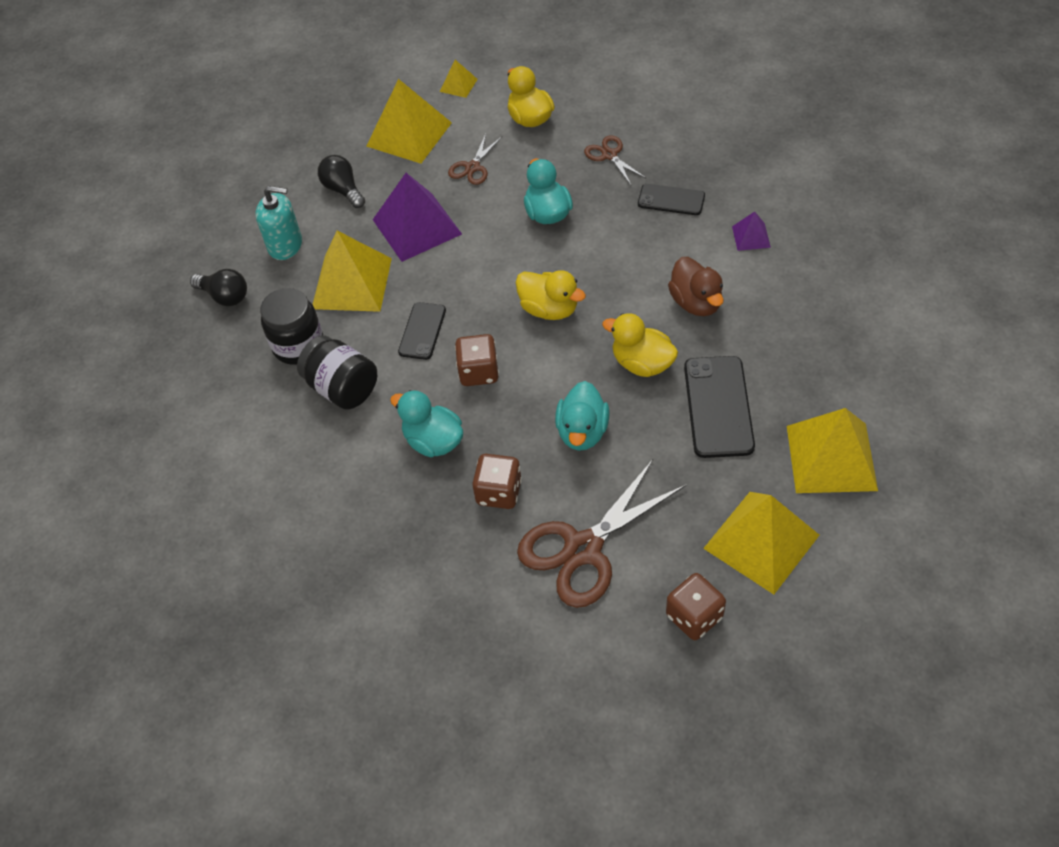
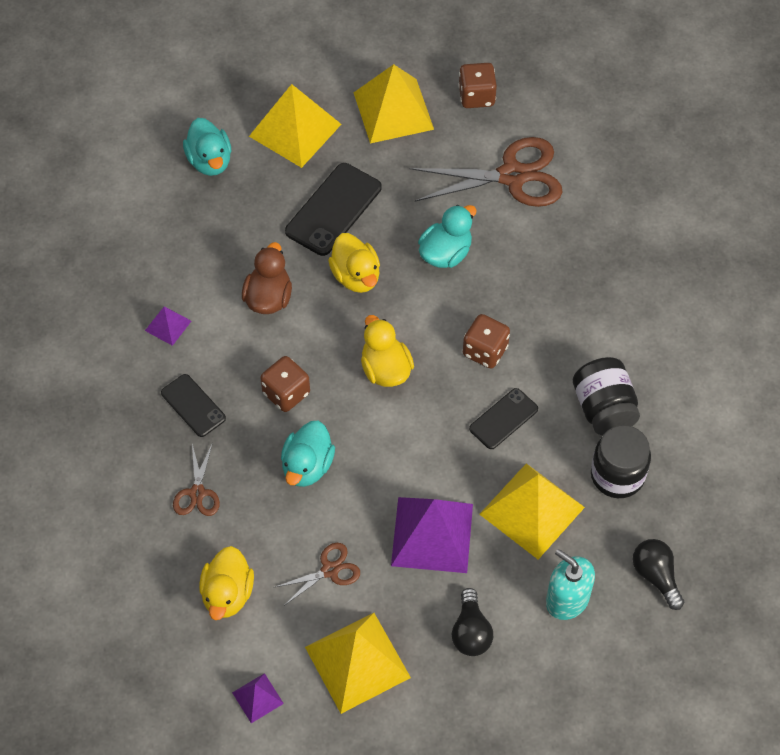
camera: 150 degrees left, 5 degrees up
(433, 441) = (561, 316): turquoise duck -> turquoise duck (210, 161)
(458, 85) = (258, 698): yellow pyramid -> purple pyramid
(499, 492) = (540, 248): brown dice -> brown dice (286, 393)

